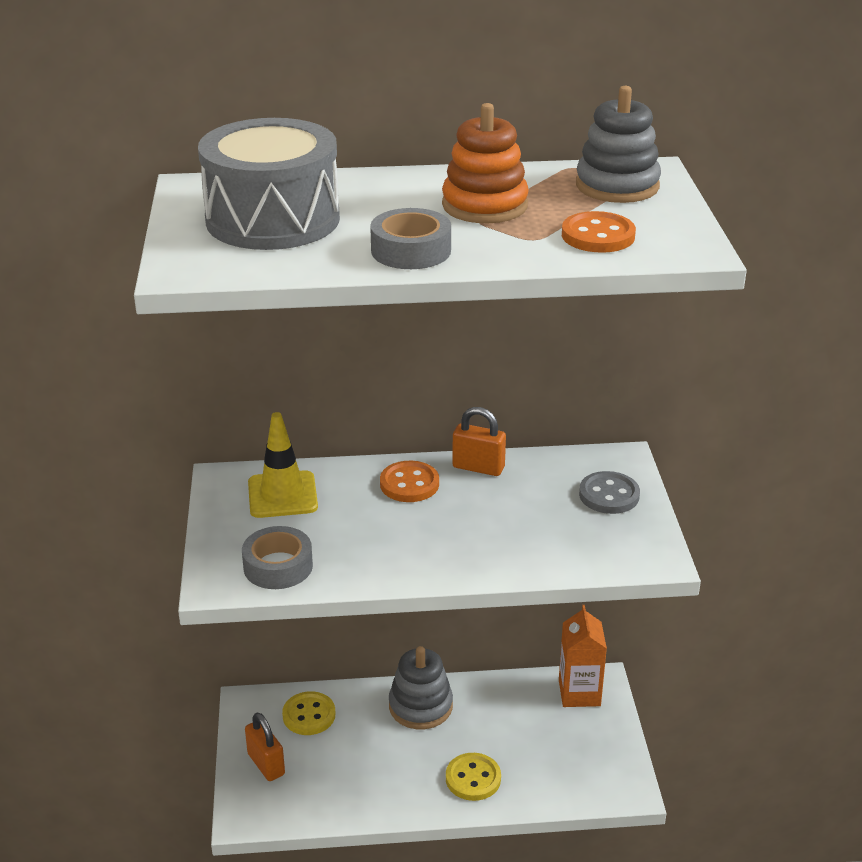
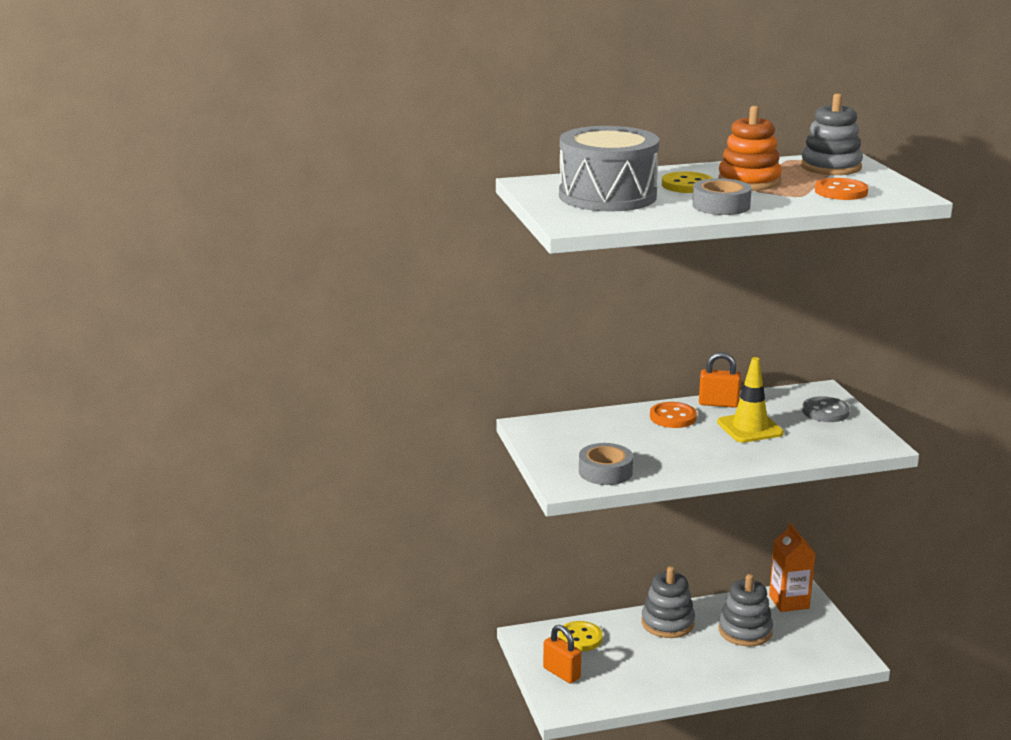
camera: 10 degrees left, 10 degrees down
(282, 495) = (580, 431): yellow traffic cone -> yellow traffic cone (750, 428)
(473, 778) = (732, 664): yellow button -> yellow button (687, 185)
(508, 730) = (745, 631): none -> grey stacking toy

